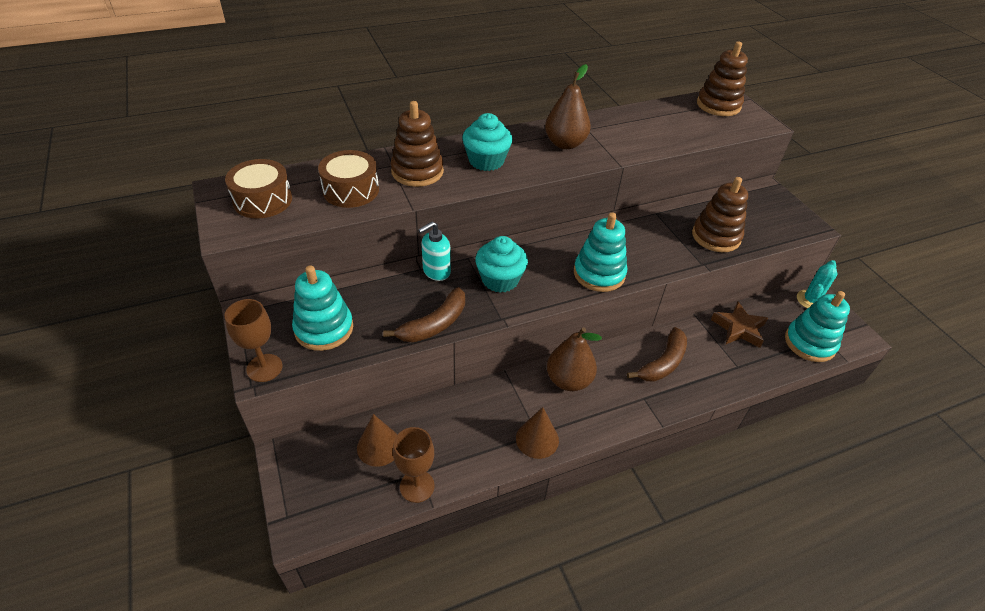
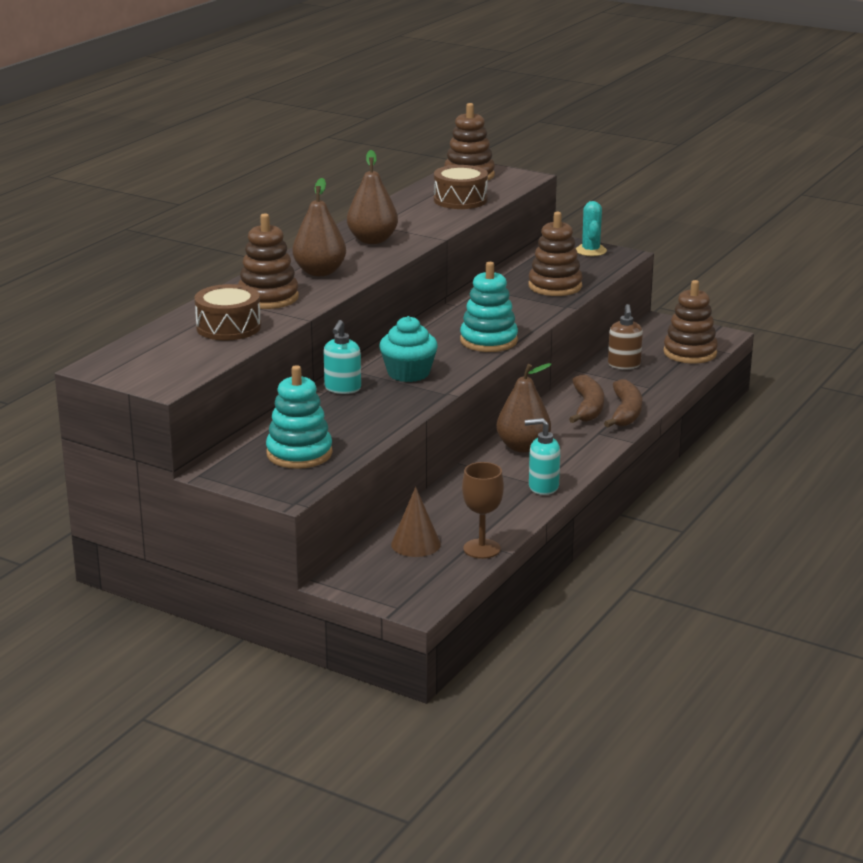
camera: 35 degrees left, 20 degrees down
(263, 200) = (156, 359): brown drum -> brown drum (460, 200)
(264, 368) = (286, 491): brown goblet -> none
(434, 324) = (394, 416): brown banana -> brown banana (625, 412)
(486, 161) = (320, 272): turquoise cupcake -> brown pear
(537, 439) = (543, 487): brown cone -> turquoise soap dispenser
(738, 328) = (624, 365): brown star -> brown soap dispenser
(809, 343) = (690, 353): turquoise stacking toy -> brown stacking toy
(811, 300) = (662, 327): turquoise cactus -> turquoise cactus (590, 251)

